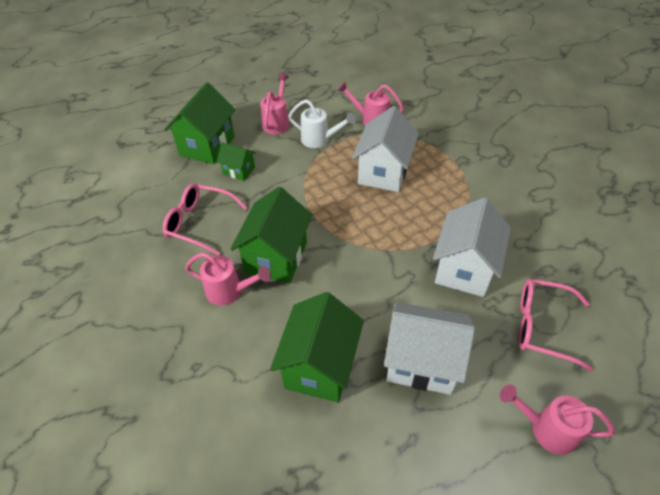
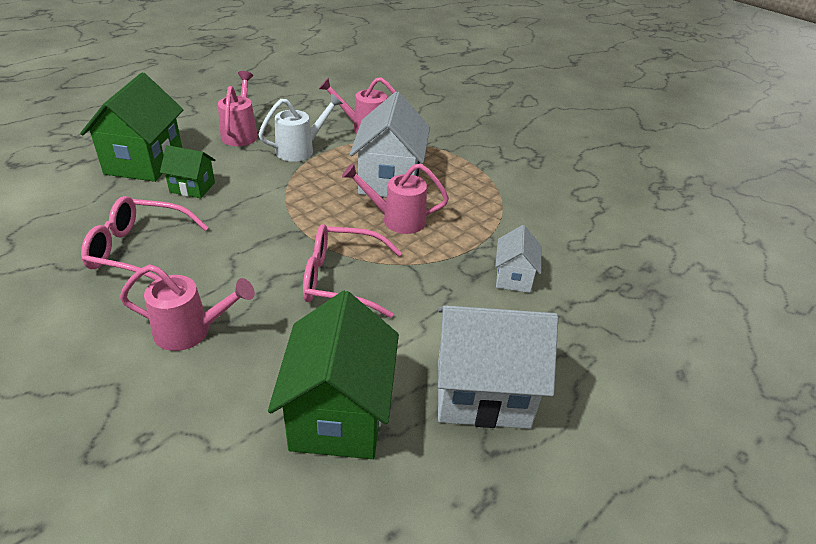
camera: 15 degrees left, 10 degrees down
(276, 257) = (257, 283): green house -> none
(319, 140) = (300, 150): white watering can -> white watering can turned 45 degrees counterclockwise
(464, 269) = (513, 277): white house -> white house, size x0.53
(541, 326) = (625, 333): pink glasses -> pink glasses (341, 279)
(547, 429) = (666, 456): pink watering can -> pink watering can (397, 220)

